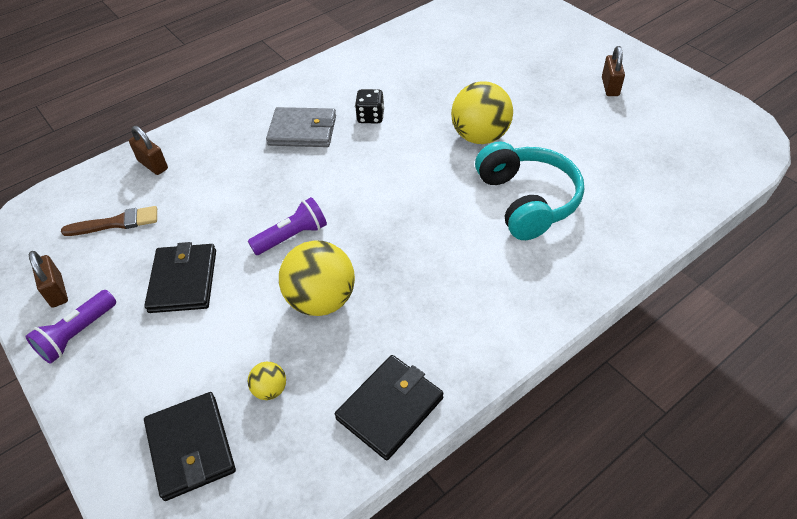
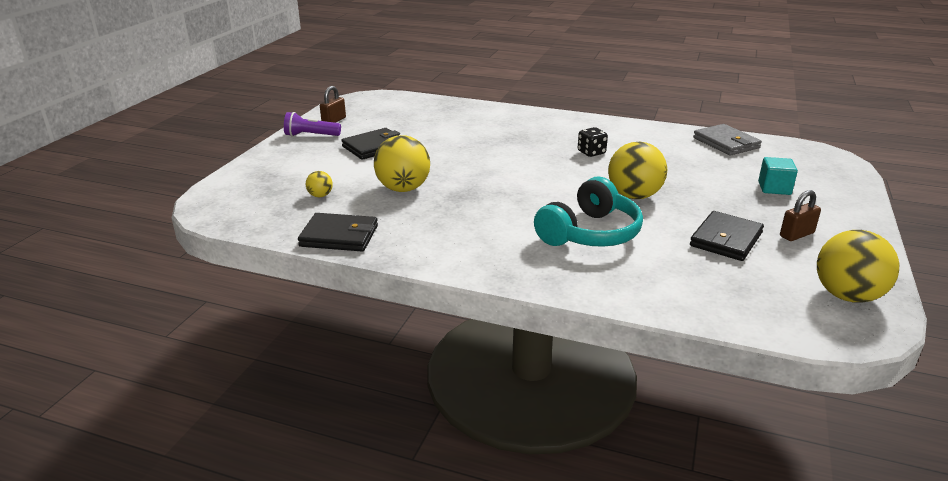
camera: 55 degrees right, 20 degrees down
(116, 223) = (397, 117): brown brush -> none
(153, 165) = (452, 109): brown padlock -> none
(191, 447) = (263, 187): black wallet -> black wallet (726, 239)
(292, 236) = (445, 164): purple flashlight -> none
(303, 130) = (543, 137): grey wallet -> grey wallet (726, 143)
(530, 53) = (774, 188): none -> turquoise cube
(707, 115) = (847, 296): none -> yellow ball

